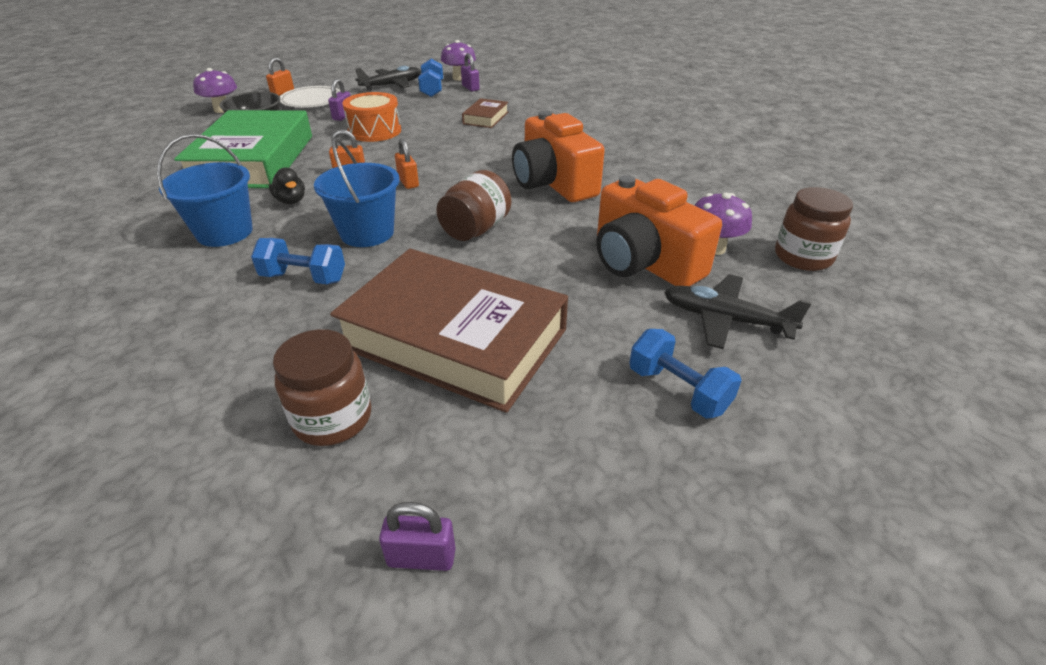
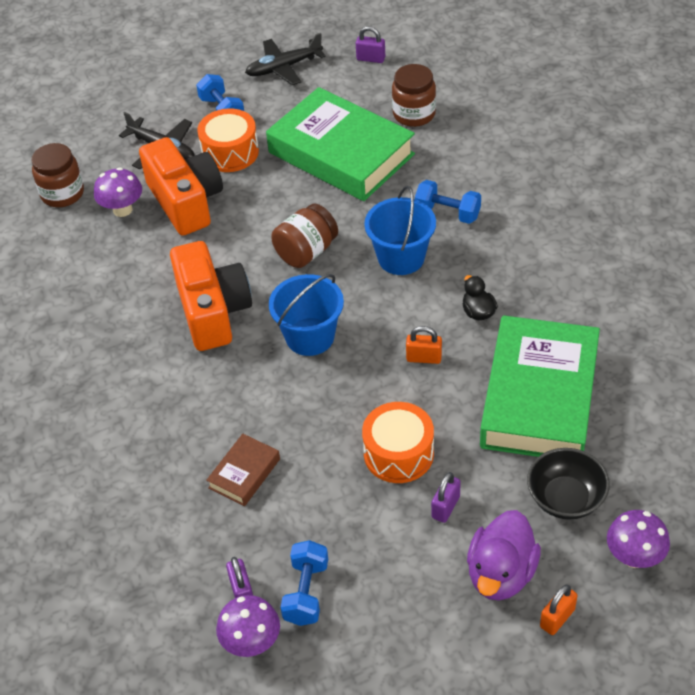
camera: 165 degrees left, 10 degrees up
(225, 232) = (528, 272): blue bucket -> blue bucket (310, 337)
(312, 101) = (501, 574): white plate -> purple duck
(392, 85) = (372, 624): black plane -> black plane (283, 67)
(408, 182) = (361, 330): orange padlock -> none
(455, 338) = (341, 153): brown book -> green book
(623, 324) = (230, 152): none -> orange drum

